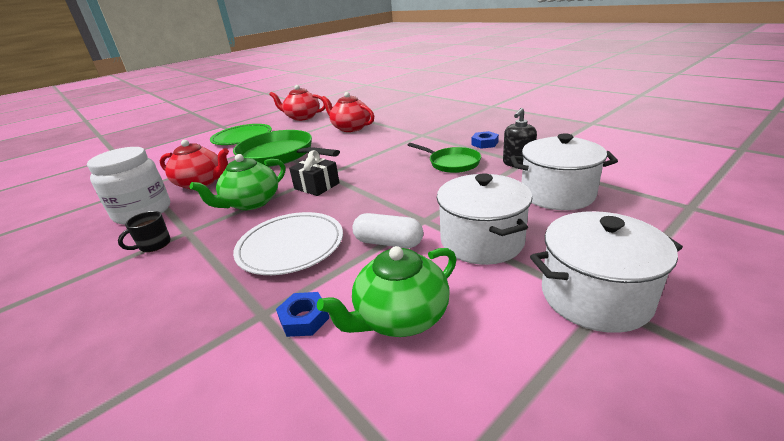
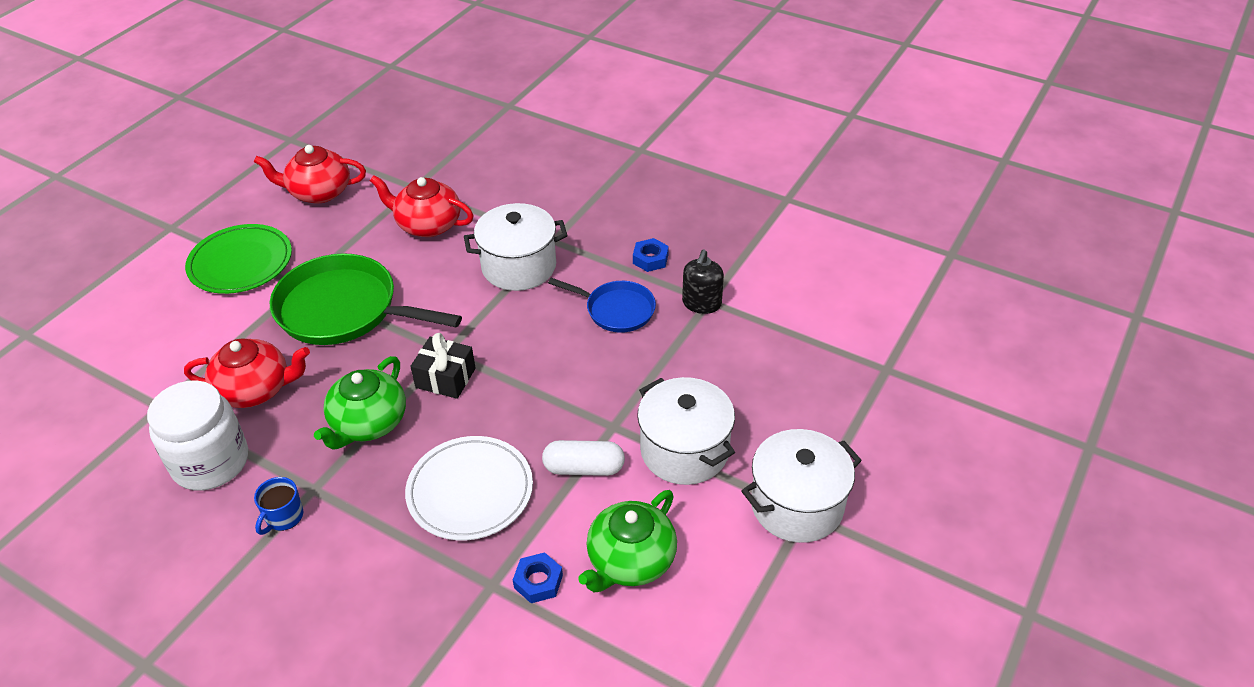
camera: 20 degrees left, 15 degrees up
(154, 245) = (284, 517): black mug -> blue mug
(451, 163) = (616, 310): green pan -> blue pan
(557, 194) = (754, 362): white pot -> white pot (519, 266)

